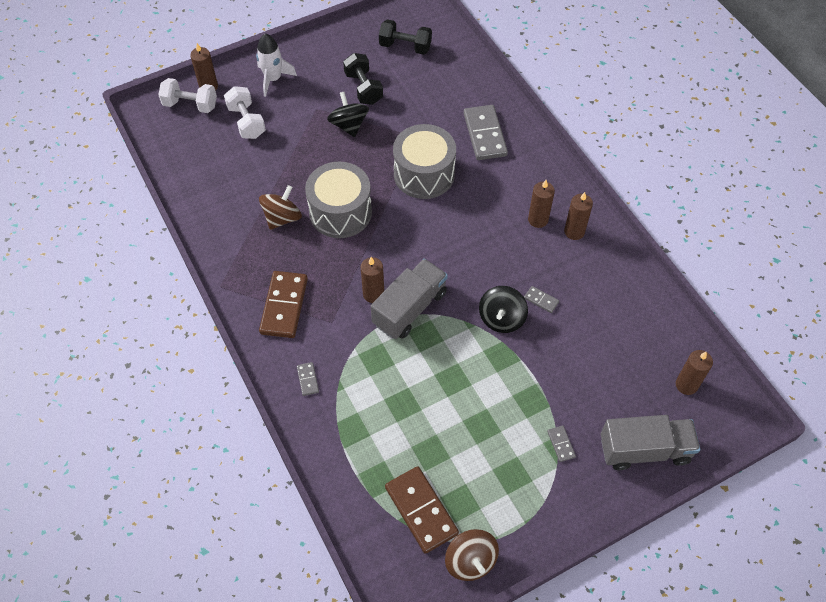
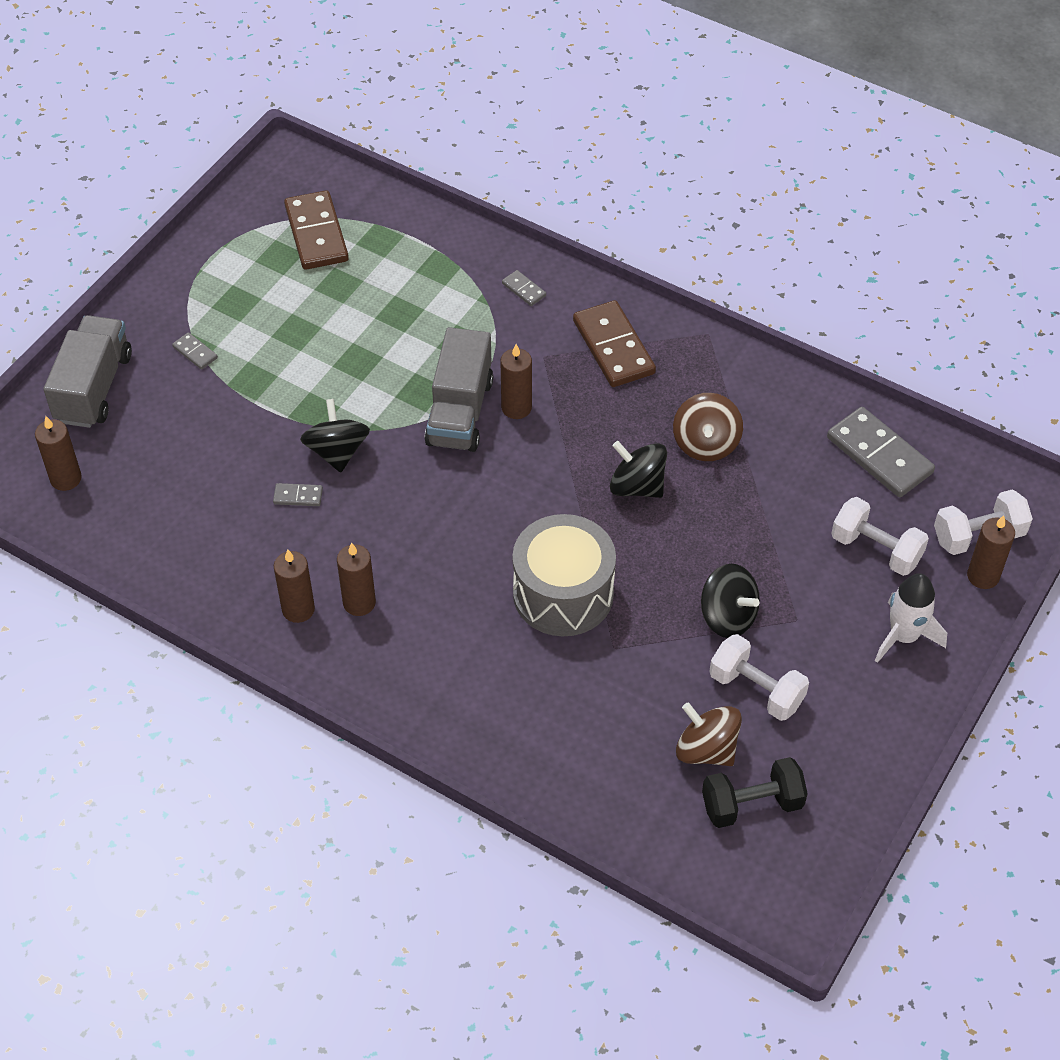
camera: 150 degrees right, 5 degrees down
(340, 212) = (637, 486): grey drum -> black spinning top
(363, 88) = (756, 690): black dumbbell -> white dumbbell
(421, 510) = (316, 233): brown domino -> brown domino turned 45 degrees clockwise
(470, 561) = (241, 217): brown spinning top -> brown spinning top (706, 749)
(484, 134) = (515, 701): grey domino -> grey domino (879, 455)
(644, 450) = (94, 388): grey truck -> grey truck turned 135 degrees clockwise

